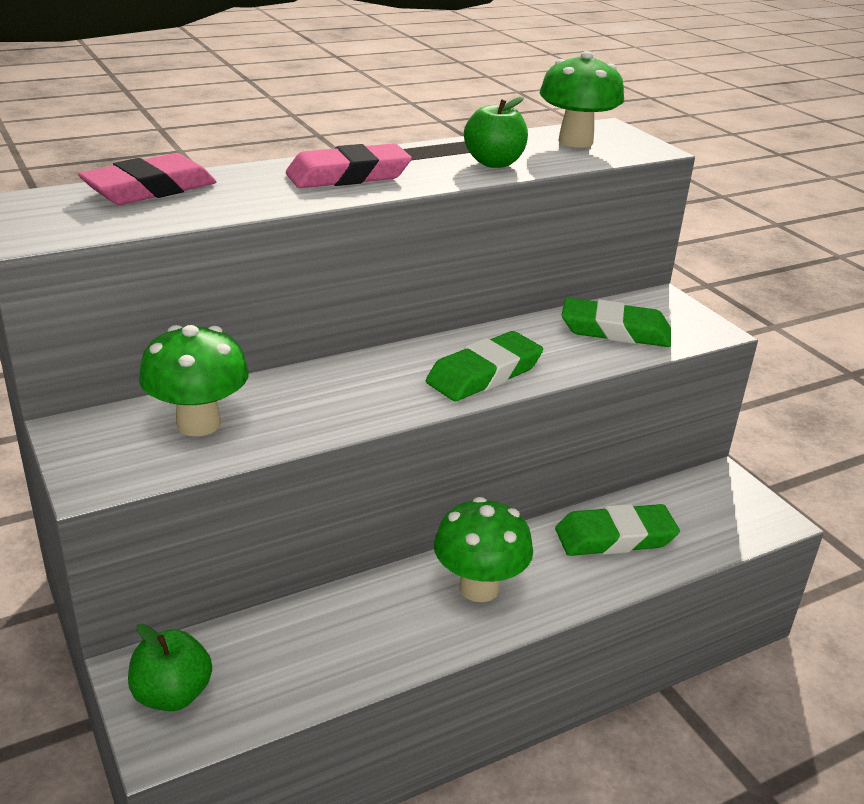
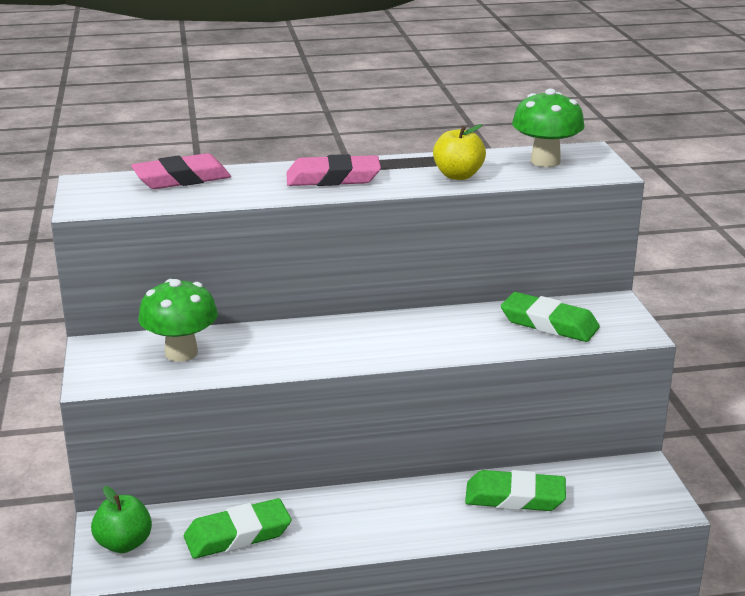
camera: 20 degrees right, 5 degrees down
(479, 587) = (380, 514): green mushroom -> none
(484, 374) = (414, 344): green eraser -> green eraser (237, 535)
(494, 163) = (458, 175): green apple -> yellow apple

